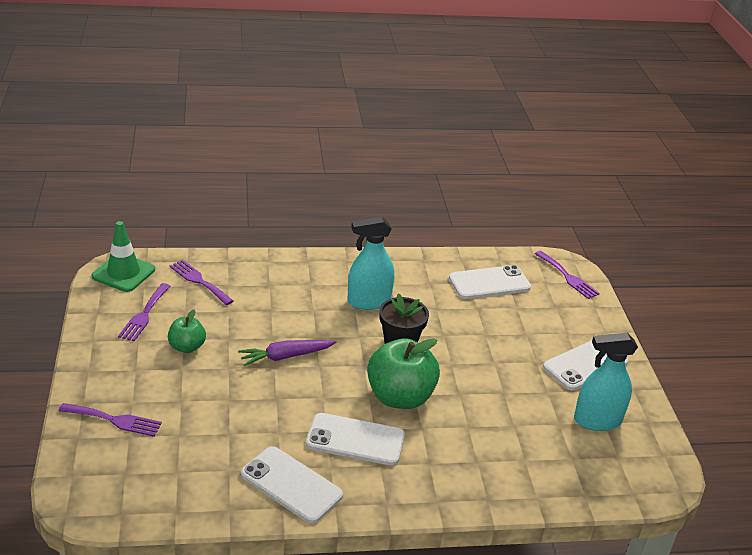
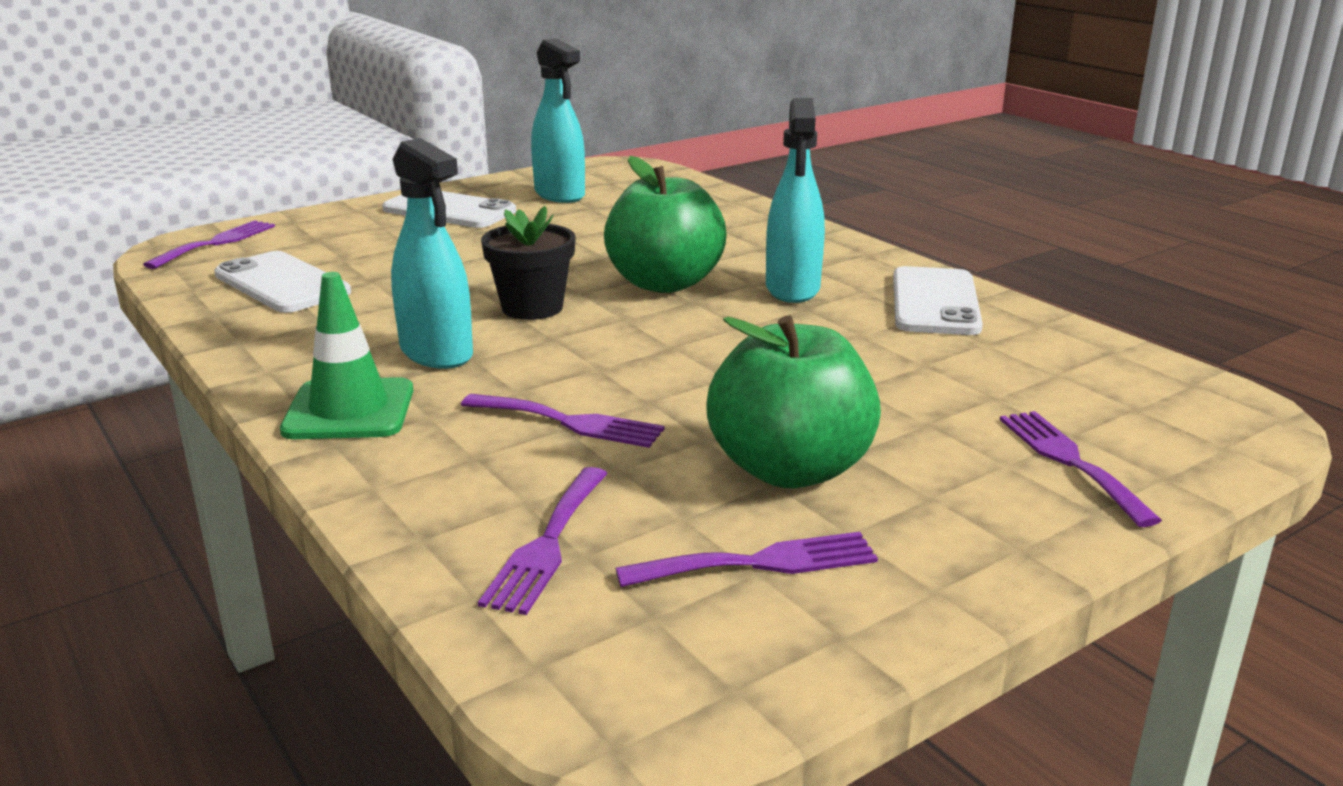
camera: 115 degrees left, 10 degrees down
(123, 273) = (633, 679): green traffic cone -> green traffic cone (349, 410)
(187, 347) = (790, 469): green apple -> green apple, size x1.85
(274, 312) = (569, 422): none -> purple fork
(286, 356) = (685, 376): purple carrot -> none
(355, 440) = (792, 289): white phone -> turquoise spray bottle

